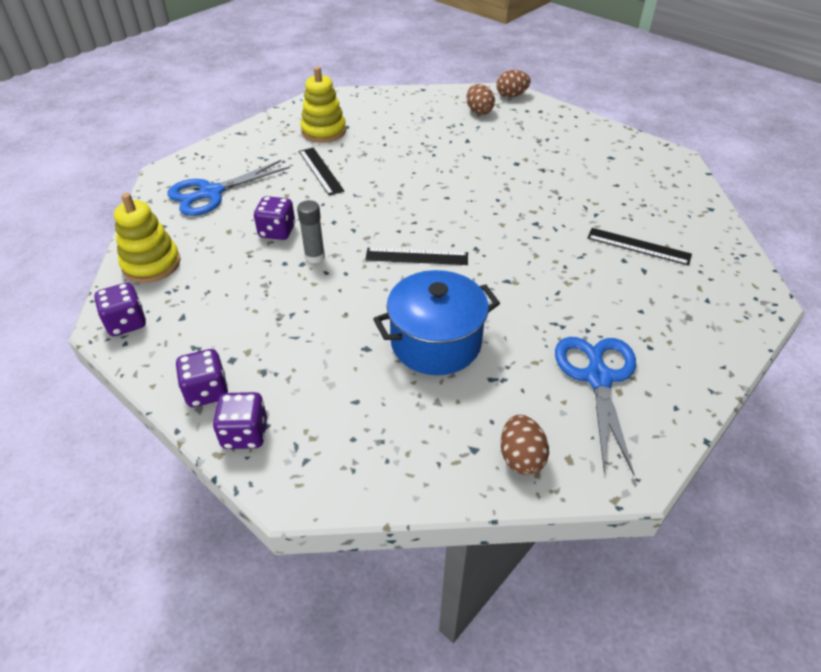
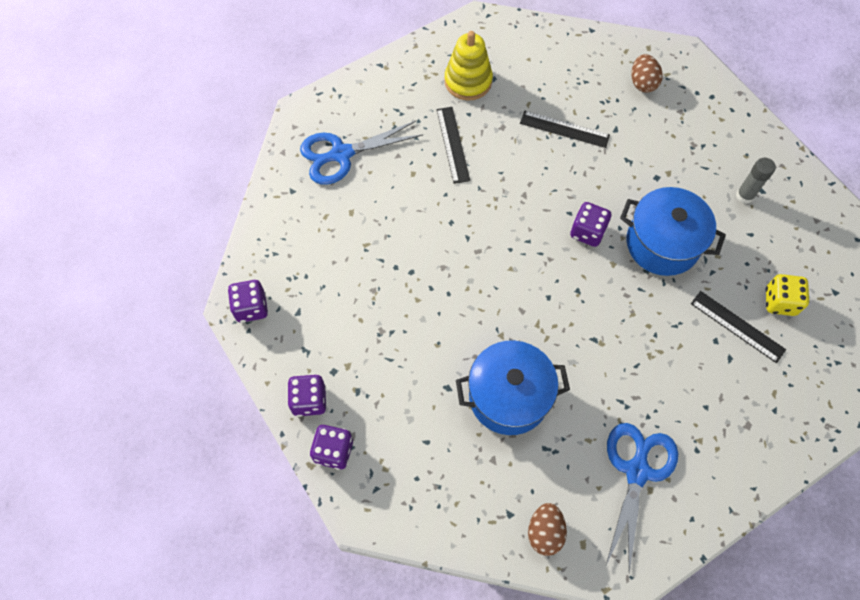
camera: 15 degrees right, 20 degrees up
(151, 264) = (277, 240): yellow stacking toy -> none
(277, 231) = (395, 223): purple dice -> purple dice (587, 232)
(315, 256) = (424, 265): grey glue stick -> grey glue stick (744, 195)
(417, 256) = (519, 288): black ruler -> black ruler (564, 129)
(511, 96) = (688, 63): brown egg -> none
(541, 203) = (662, 243): none -> blue pot
(667, 223) = (780, 302): none -> yellow dice

